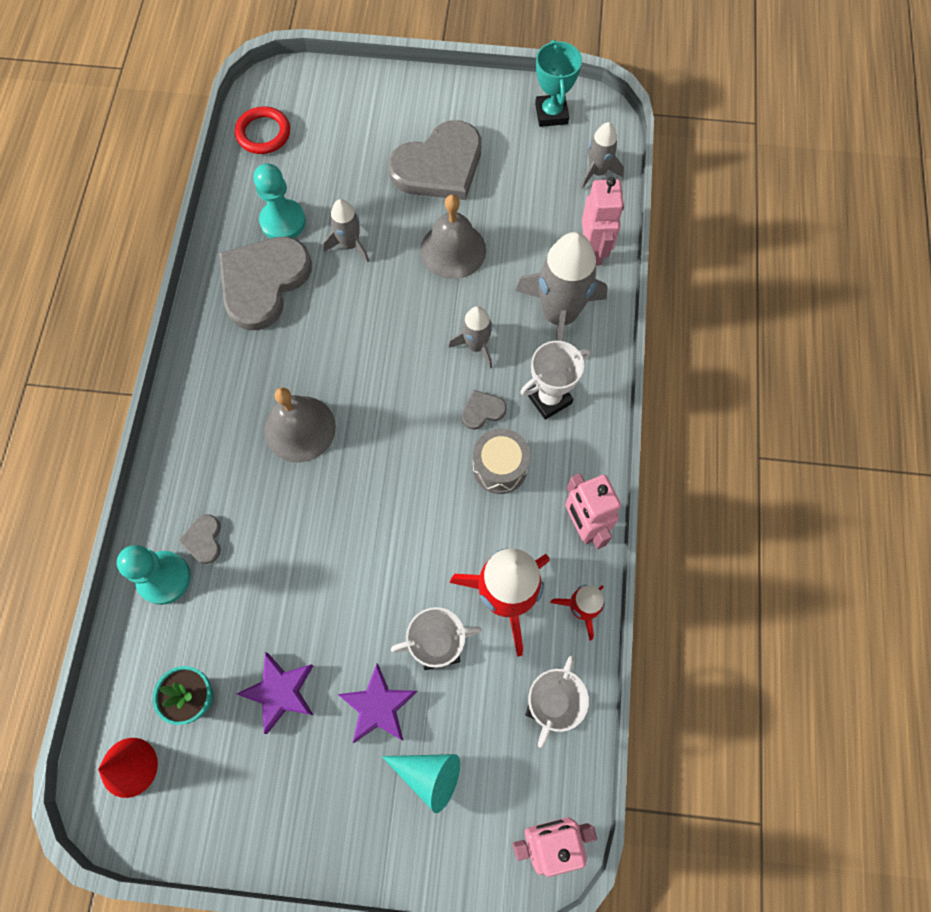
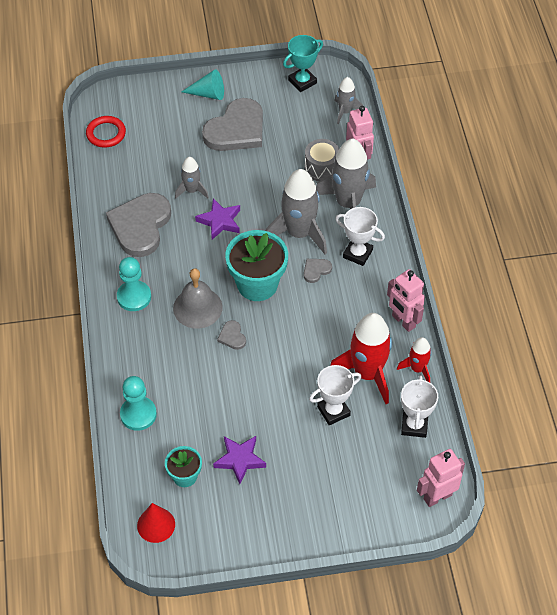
camera: 15 degrees left, 15 degrees down
(203, 540) = (156, 386): grey heart -> grey heart (232, 336)
(283, 221) = (140, 186): turquoise pawn -> turquoise pawn (134, 297)
(378, 706) = (306, 452): purple star -> purple star (220, 221)
(393, 412) = (257, 284): none -> turquoise flower pot
(429, 775) = (351, 482): turquoise cone -> turquoise cone (208, 94)
(453, 250) = (263, 179): grey bell -> none
(476, 346) = (299, 233): grey rocket -> grey rocket, size x1.87
(499, 467) = (338, 300): grey drum -> grey drum (321, 168)
(549, 398) = (357, 254): white trophy -> white trophy turned 75 degrees clockwise
(551, 114) = (302, 82): turquoise trophy -> turquoise trophy turned 75 degrees clockwise

